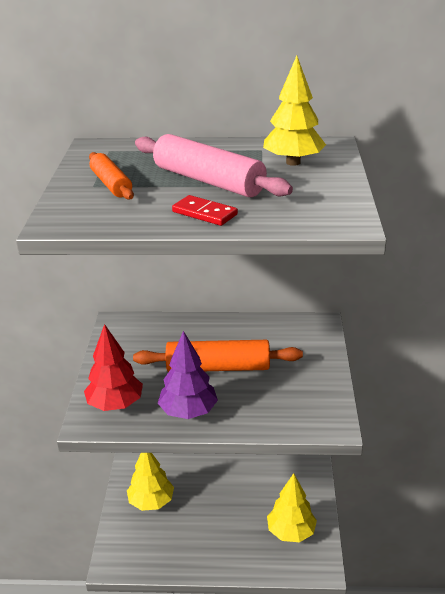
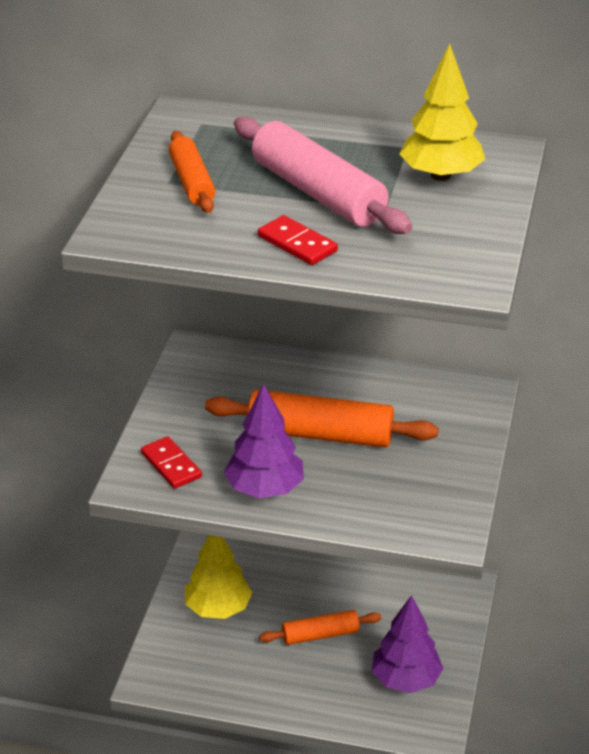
camera: 10 degrees right, 5 degrees up
(115, 404) = (171, 465): red tree -> red domino
(225, 509) = (320, 635): none -> orange rolling pin
(291, 532) = (405, 679): yellow tree -> purple tree

